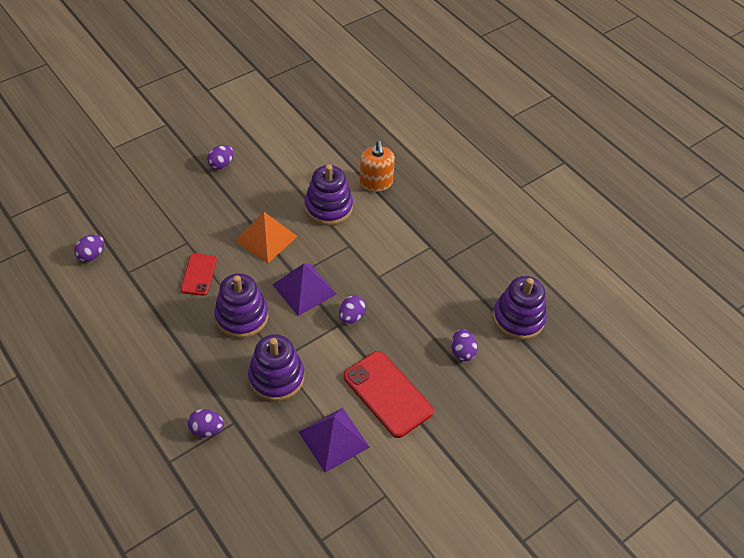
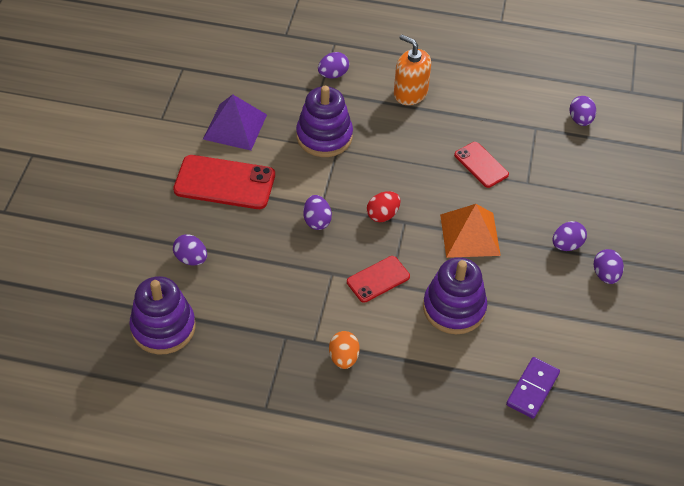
camera: 140 degrees right, 0 degrees up
(219, 193) = (566, 245): none -> purple egg
(242, 316) = (405, 159): purple stacking toy -> none
(304, 289) = (382, 215): purple pyramid -> red egg
(337, 145) = (532, 389): none -> purple domino
(354, 253) = (378, 279): none -> red phone
(376, 183) = (442, 374): orange soap dispenser -> orange soap dispenser (410, 93)
(422, 226) = (343, 358): none -> orange egg

